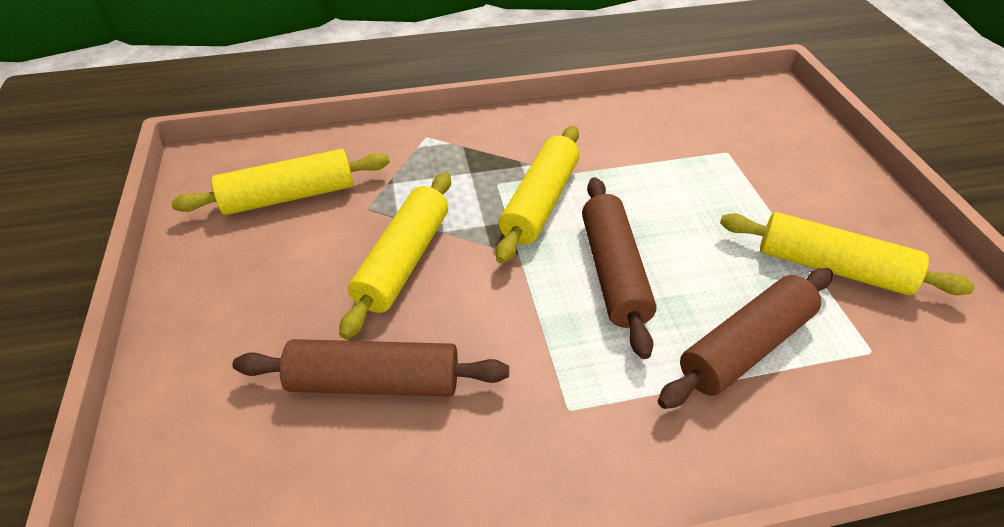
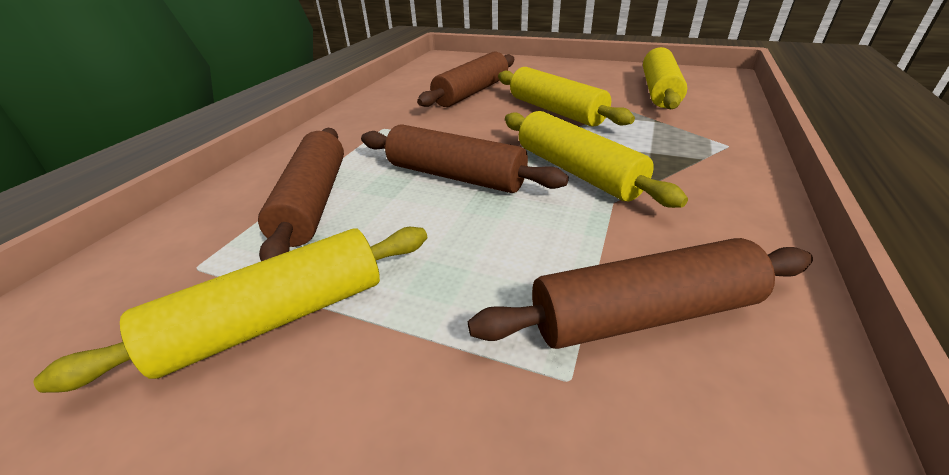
camera: 125 degrees right, 10 degrees down
(666, 141) = (642, 314): none -> brown rolling pin

